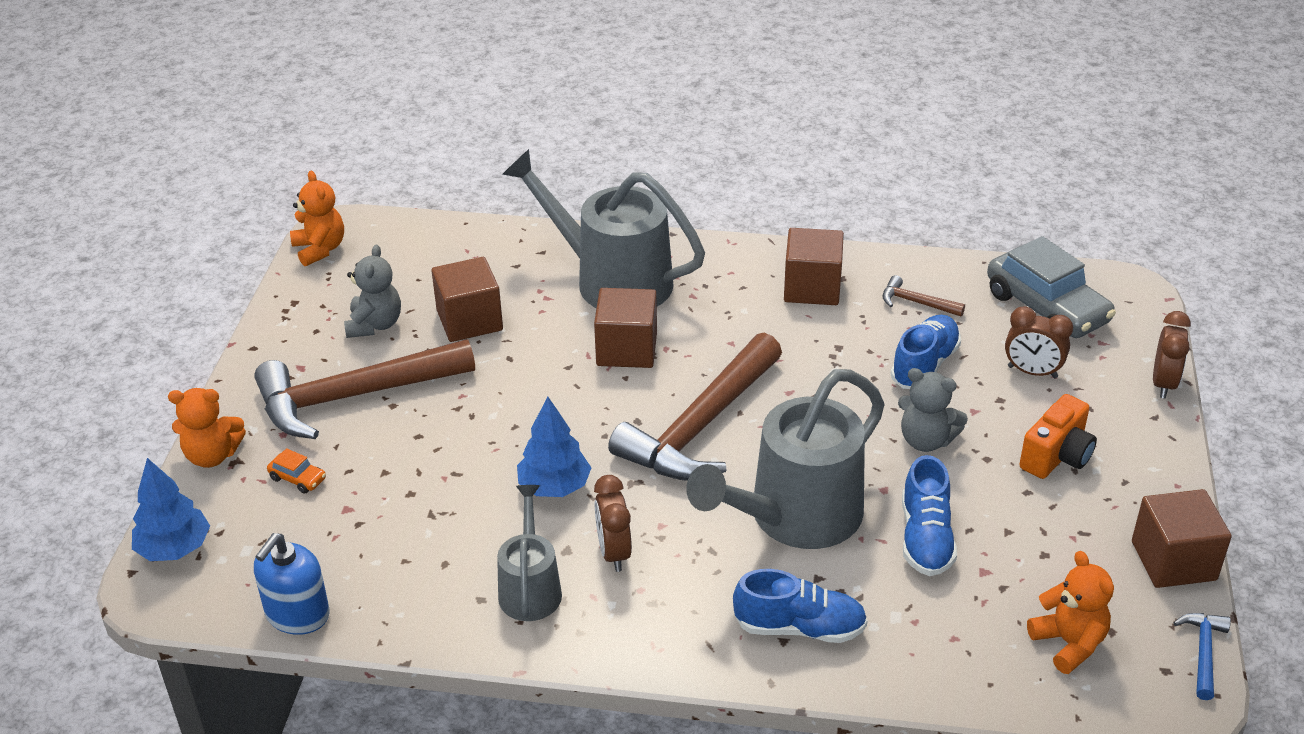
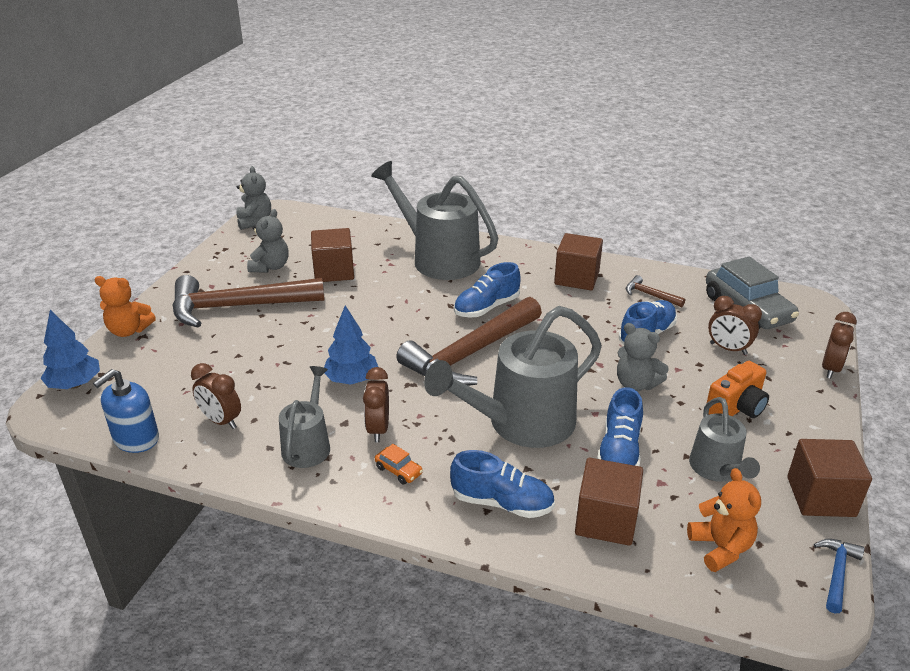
camera: 10 degrees right, 5 degrees down
(298, 478) = (178, 352): orange car -> orange car (398, 470)
(320, 249) = (254, 221): orange teddy bear -> grey teddy bear
(401, 572) = (221, 421): none -> brown clock
(627, 349) = (434, 300): brown cube -> brown cube (606, 520)
(702, 351) = (486, 307): none -> blue shoe
(1048, 544) = (717, 469): none -> grey watering can

